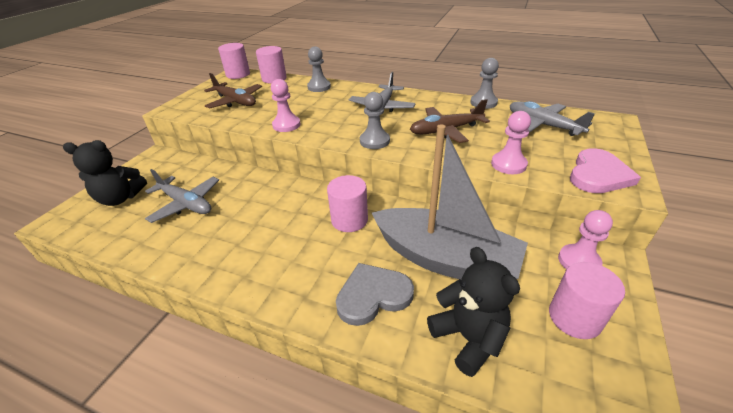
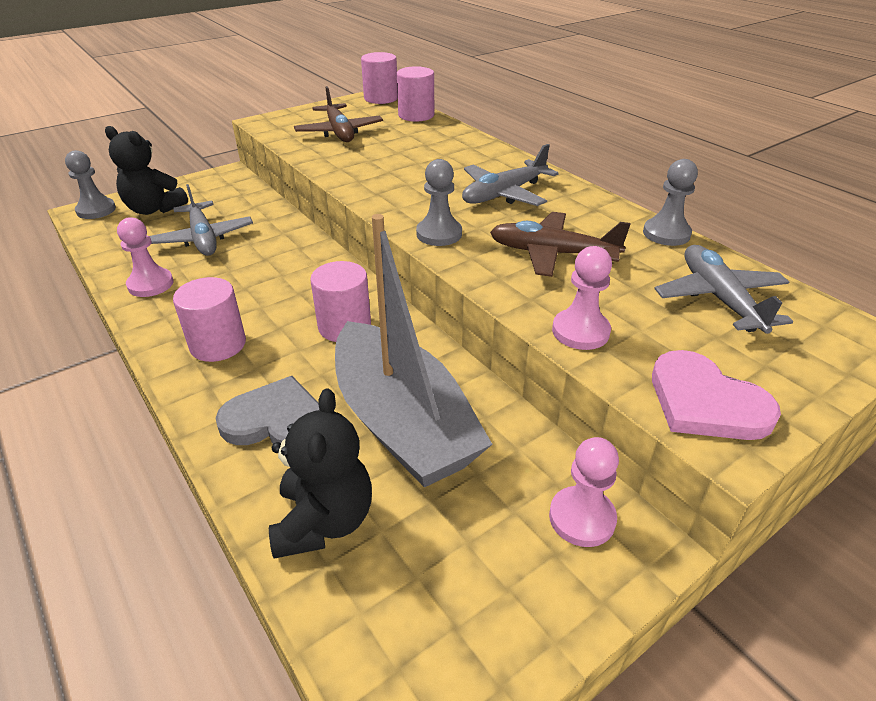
camera: 30 degrees right, 0 degrees up
(286, 125) = (361, 179): pink pawn -> pink pawn (150, 284)
(319, 87) = (457, 142): grey pawn -> grey pawn (96, 210)
(574, 317) = (482, 577): pink cylinder -> pink cylinder (218, 344)
(598, 175) = (705, 402): pink heart -> pink heart turned 75 degrees clockwise

